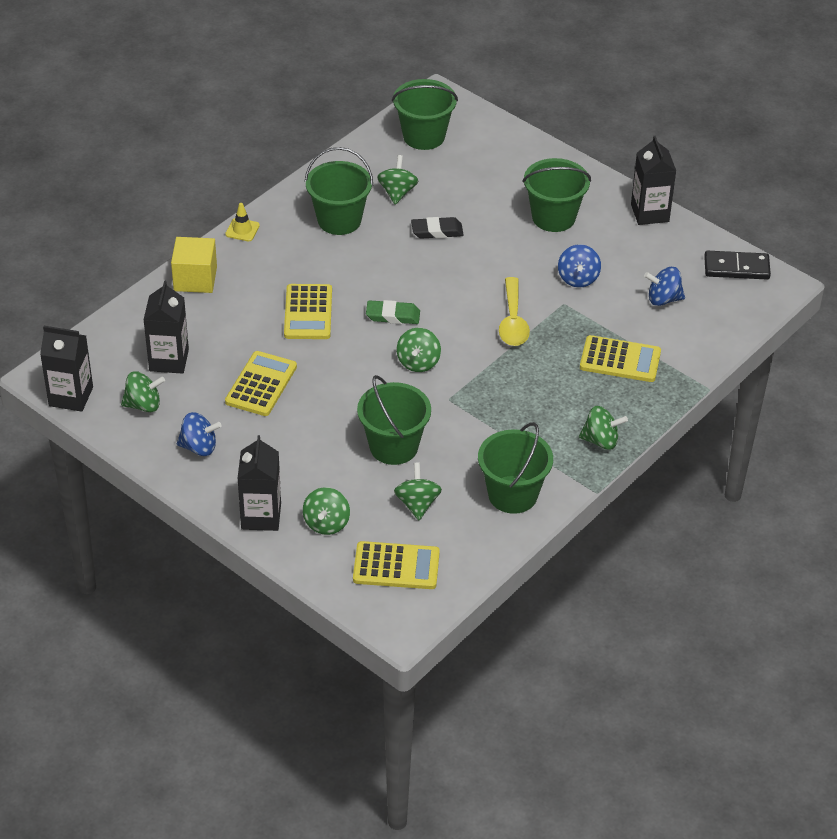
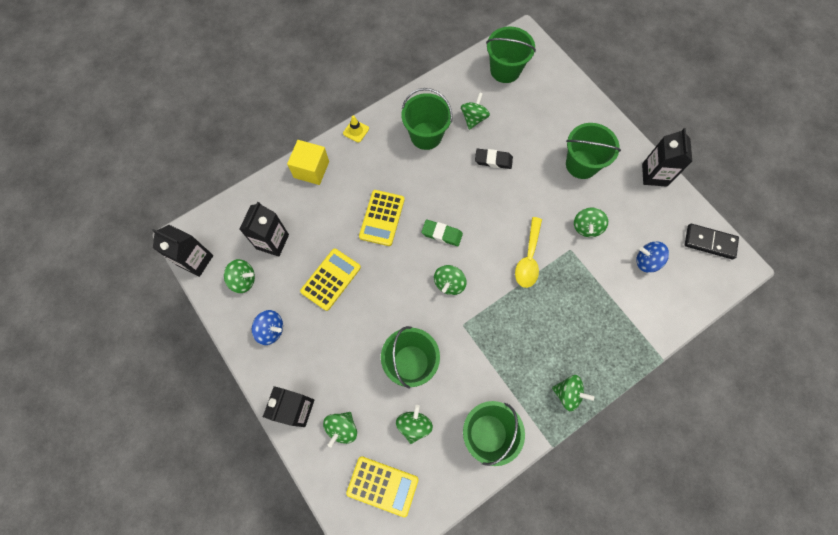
camera: 15 degrees right, 25 degrees up
(578, 278) = (586, 227): blue spinning top -> green spinning top
(620, 360) = (600, 315): yellow calculator -> none

